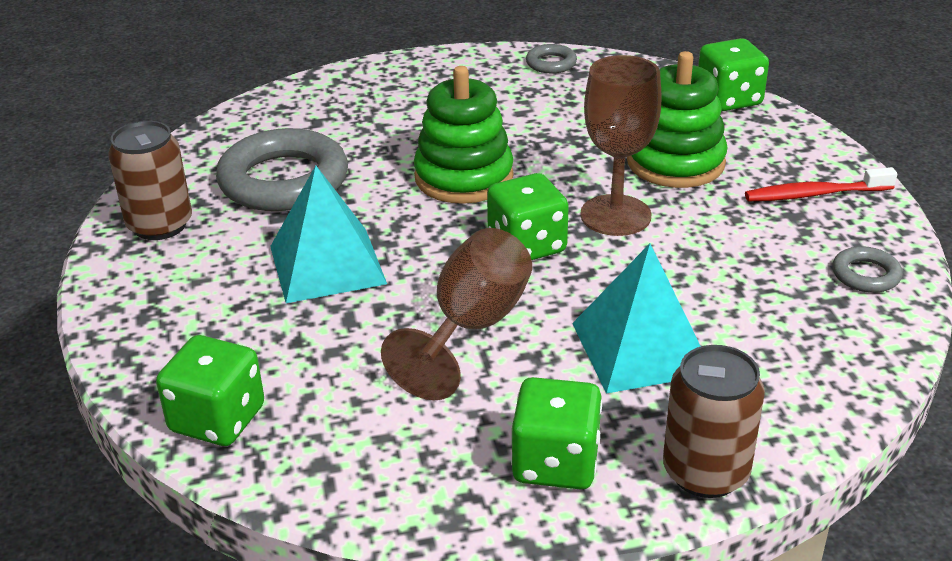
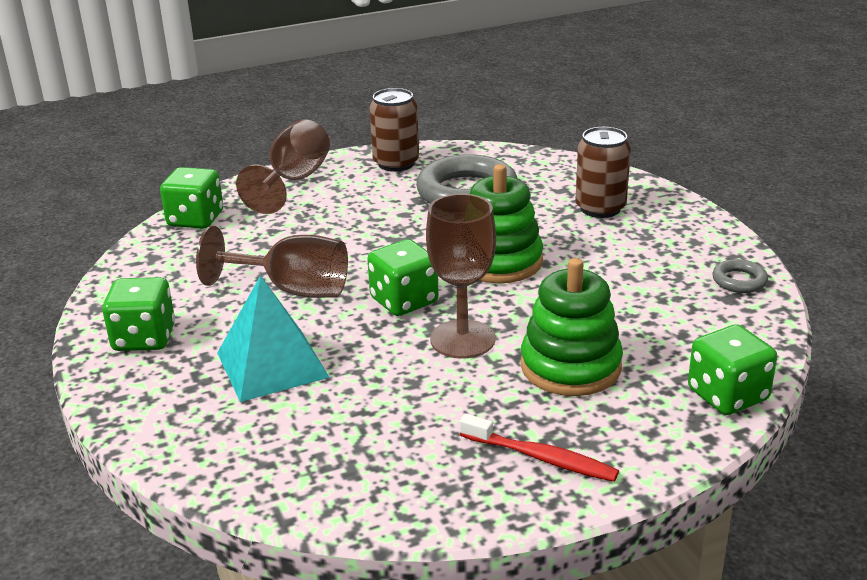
camera: 80 degrees right, 5 degrees down
(151, 316) = (294, 181): none -> brown goblet
(327, 264) = (361, 226): turquoise pyramid -> none
(705, 472) = (127, 402): brown can -> brown can (600, 208)
(814, 194) = (541, 458): red toothbrush -> red toothbrush turned 135 degrees clockwise
(865, 275) = (396, 490): grey ring -> none

